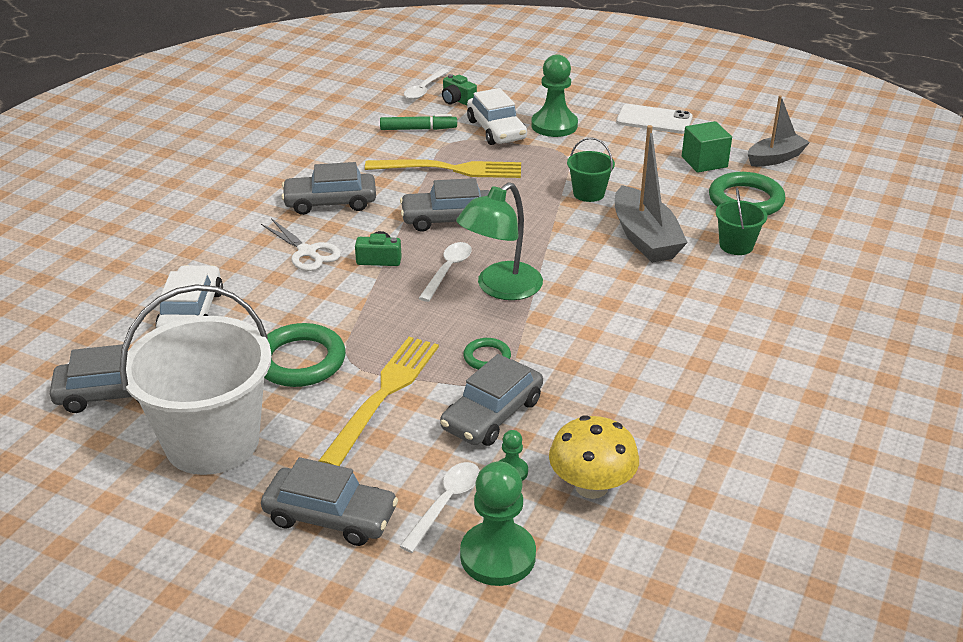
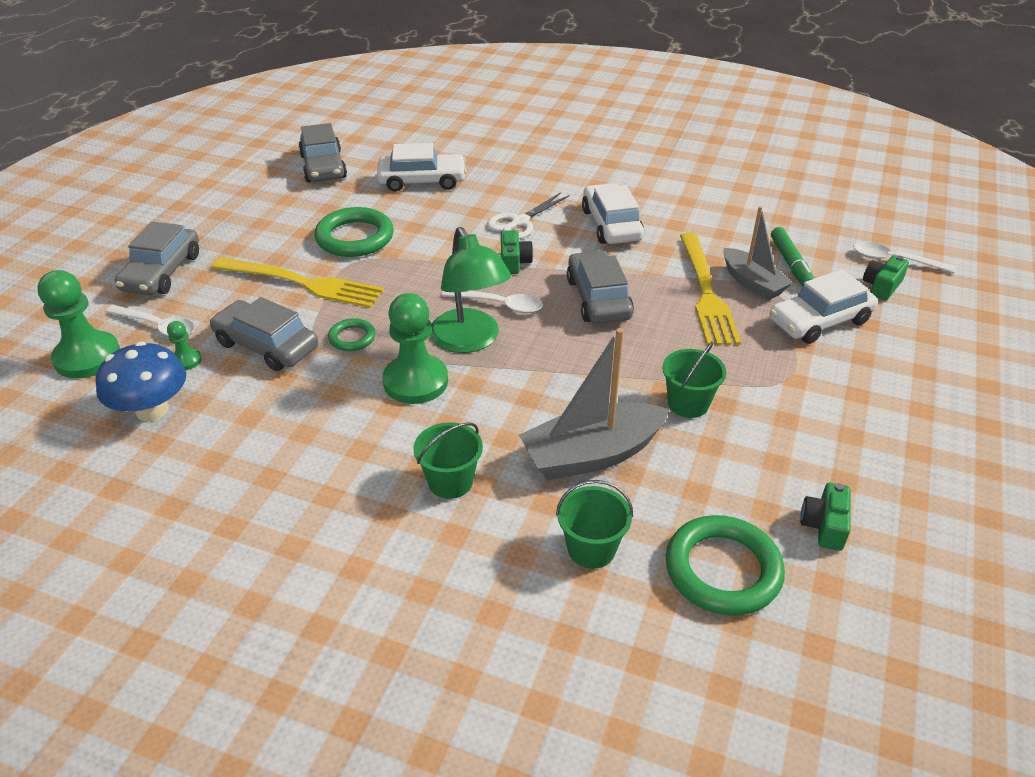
camera: 85 degrees right, 5 degrees up
(212, 441) = (260, 212): white bucket -> none
(330, 202) = (611, 225): grey car -> white car
(500, 288) = (470, 341): green lamp -> green lamp turned 150 degrees counterclockwise
(554, 125) = (858, 369): green pawn -> green pawn (415, 381)
(591, 486) = (152, 410): yellow mushroom -> blue mushroom
(654, 120) = (934, 471): white phone -> none
(677, 302) = (450, 481): none -> green bucket
(704, 162) = (824, 526): green cube -> green camera
(775, 158) = (879, 622): grey boat -> grey boat (752, 283)

